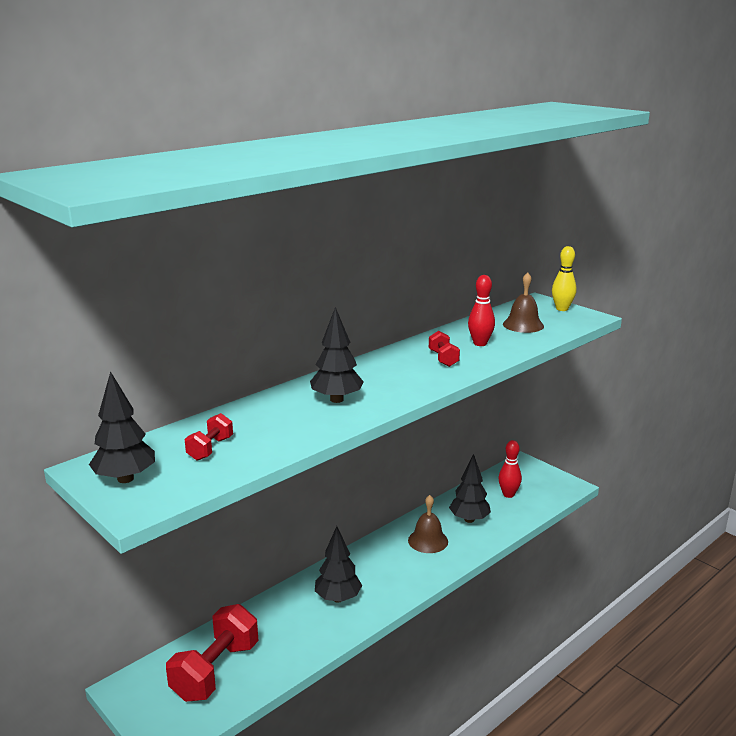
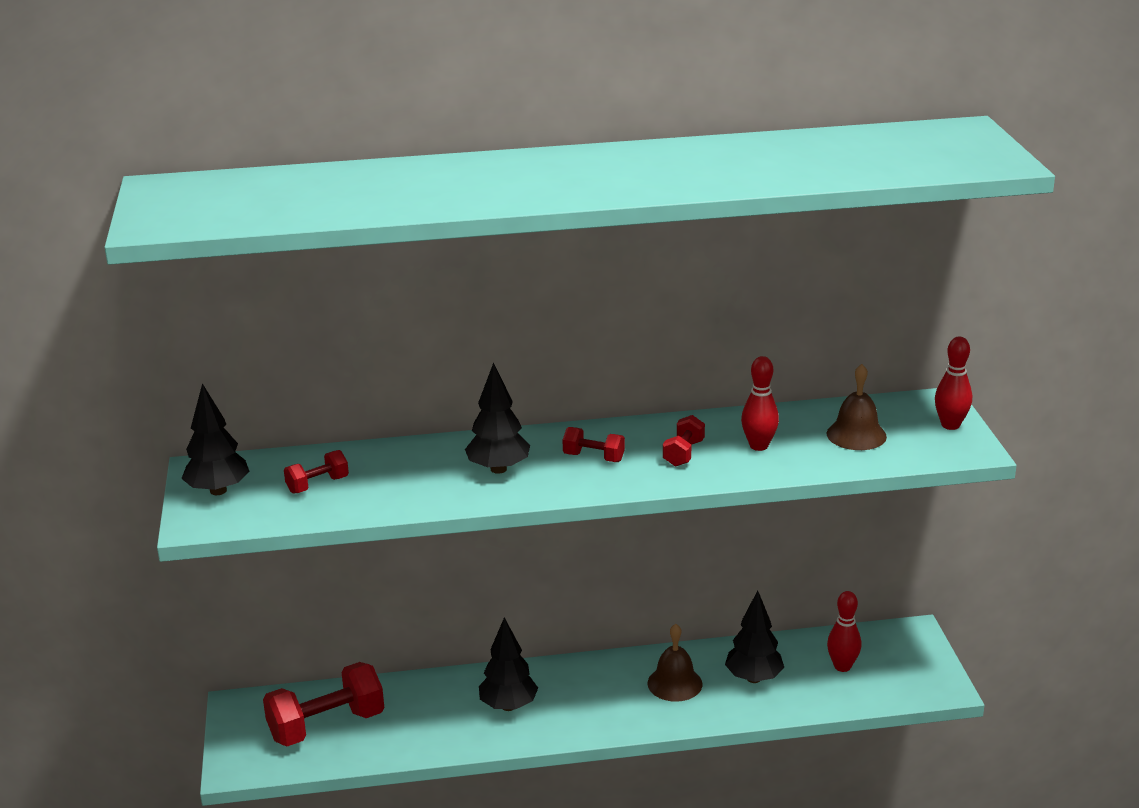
camera: 35 degrees right, 5 degrees up
(391, 376) = (593, 457): none -> red dumbbell
(562, 309) = (950, 425): yellow bowling pin -> red bowling pin

